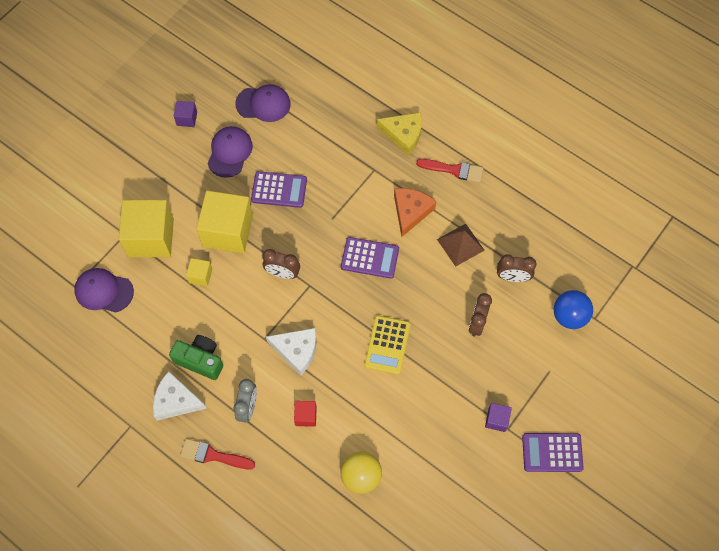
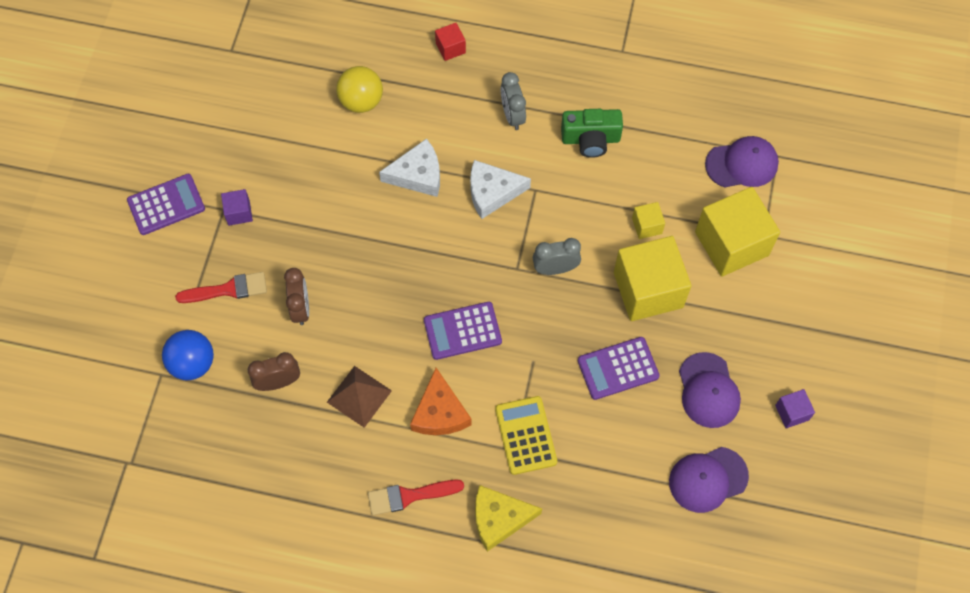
camera: 155 degrees right, 0 degrees up
(176, 401) = (591, 91): white cheese -> white cheese (417, 174)
(213, 455) = (521, 59): red brush -> red brush (227, 289)
(282, 273) = (555, 269): brown clock -> grey clock
(305, 416) = (447, 132): red cube -> red cube (450, 48)
(387, 345) = (394, 240): yellow calculator -> yellow calculator (525, 435)

